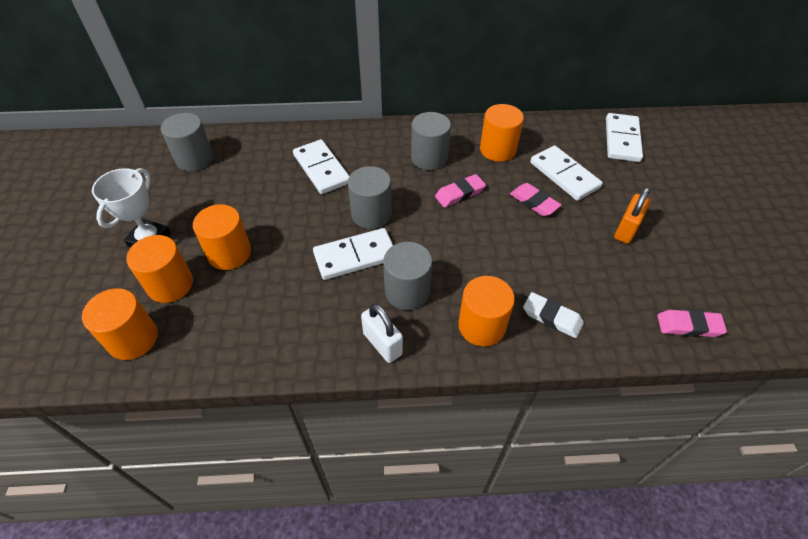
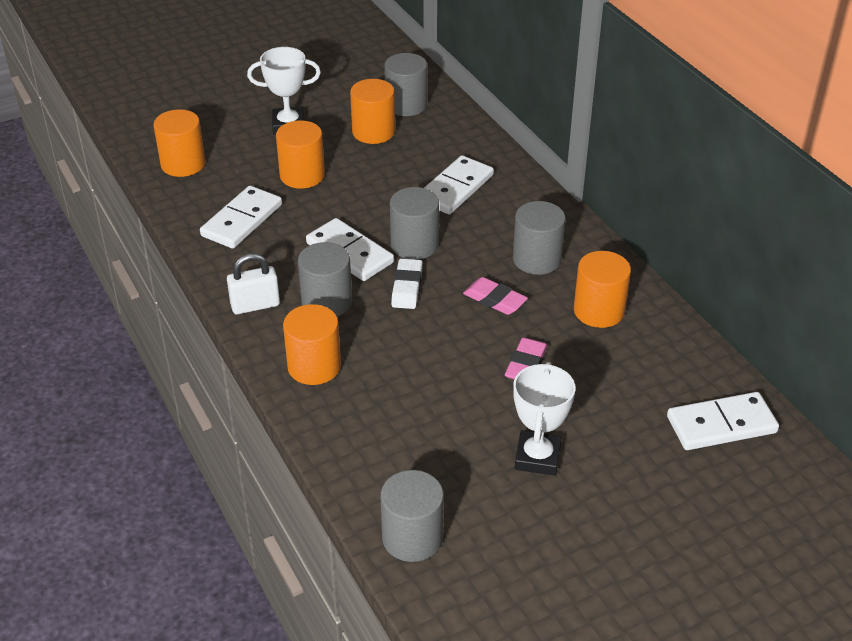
camera: 65 degrees right, 10 degrees down
(170, 284) = (247, 158): orange cylinder -> orange cylinder (373, 132)
(382, 344) = (255, 305): white padlock -> white padlock turned 45 degrees clockwise
(552, 317) = (356, 417): white eraser -> white eraser (407, 287)
(564, 175) = (597, 381): white domino -> white domino (242, 220)
(626, 230) = (537, 457): orange padlock -> white trophy
(689, 326) = (412, 537): pink eraser -> grey cylinder

